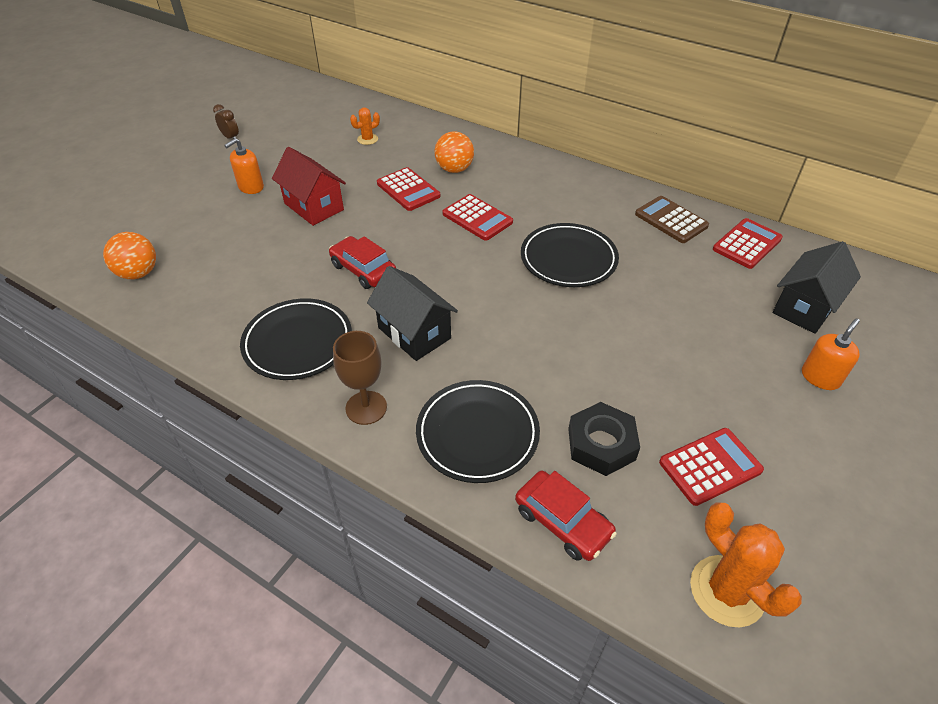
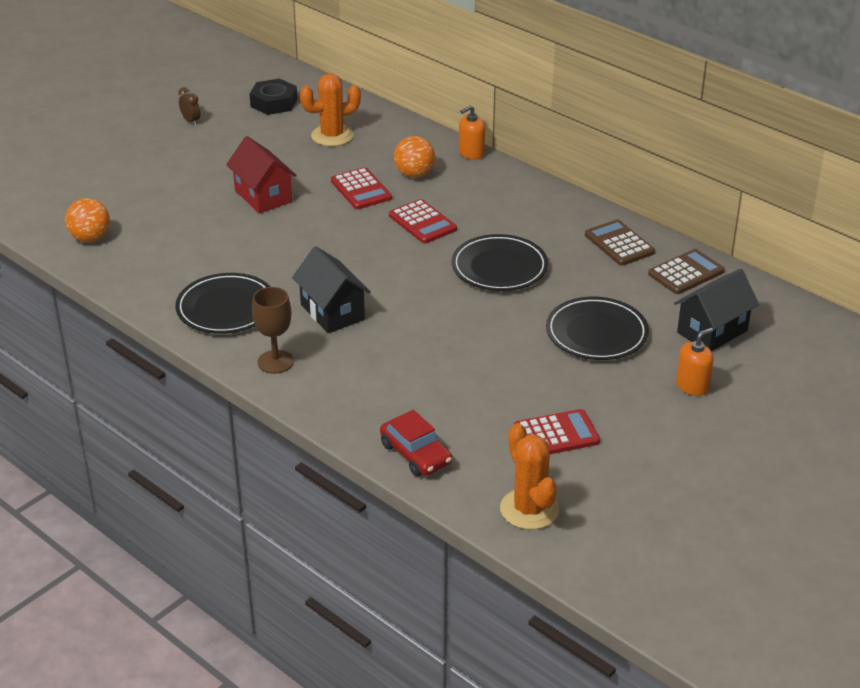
camera: 10 degrees right, 10 degrees down
(251, 187) = (204, 172): orange soap dispenser -> orange soap dispenser (471, 153)
(363, 270) = (298, 256): red car -> none
(367, 139) = (332, 136): orange cactus -> orange cactus, size x1.90
(477, 433) = (365, 390): black plate -> black plate (596, 333)
(601, 444) = (469, 409): black nut -> black nut (274, 103)
(747, 244) = (686, 273): red calculator -> brown calculator

